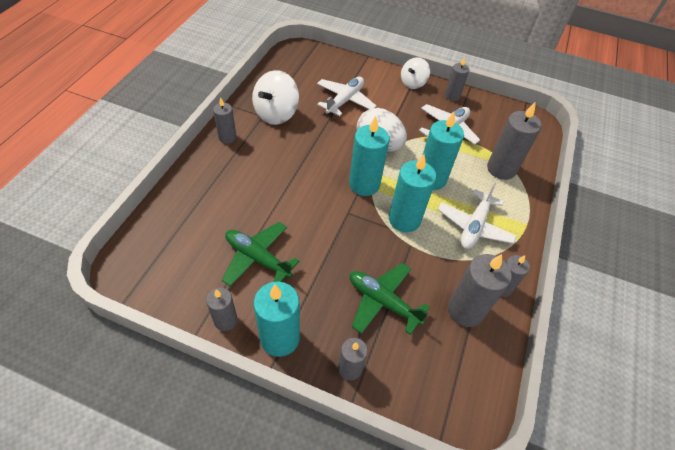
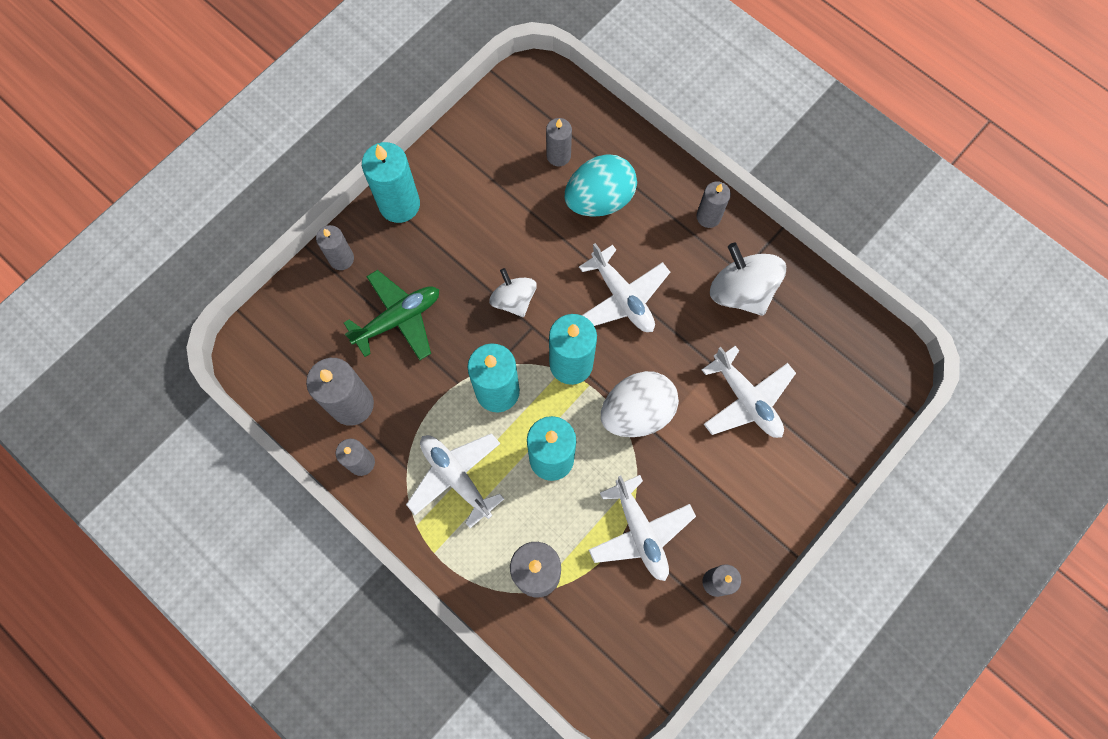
camera: 115 degrees right, 20 degrees up
(225, 320) = (439, 160): grey candle -> grey candle (558, 156)
(232, 198) = (599, 199): none -> turquoise egg
(257, 258) = (502, 207): green plane -> none
(304, 169) = (622, 297): none -> white plane
(413, 83) = (764, 529): white spinning top -> white spinning top (513, 300)

